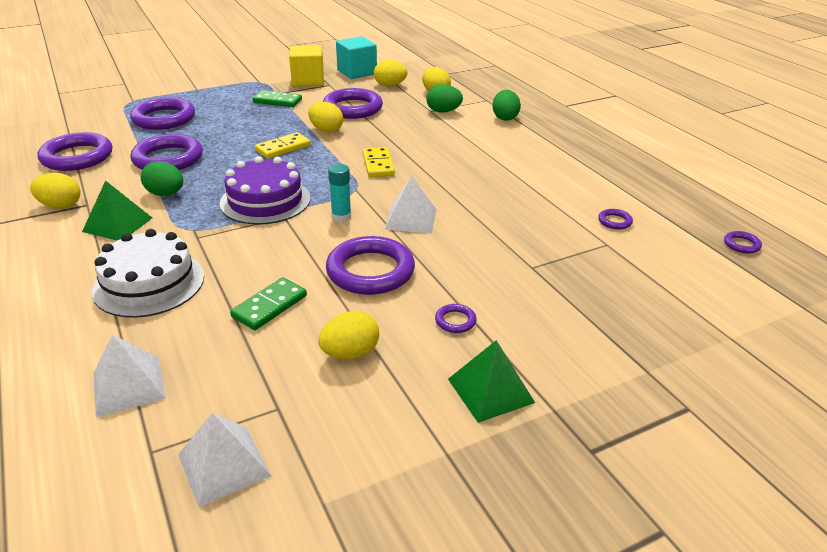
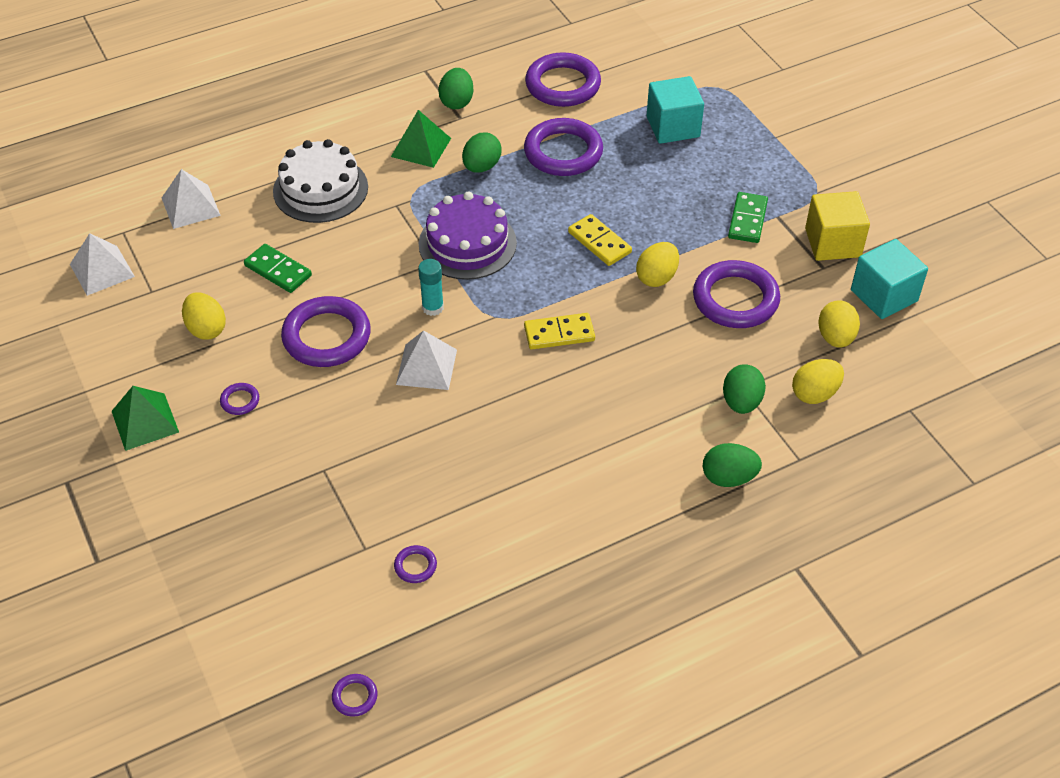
camera: 90 degrees right, 15 degrees up
(60, 206) = (457, 102): yellow egg -> green egg
(164, 118) = (673, 127): purple ring -> turquoise cube

